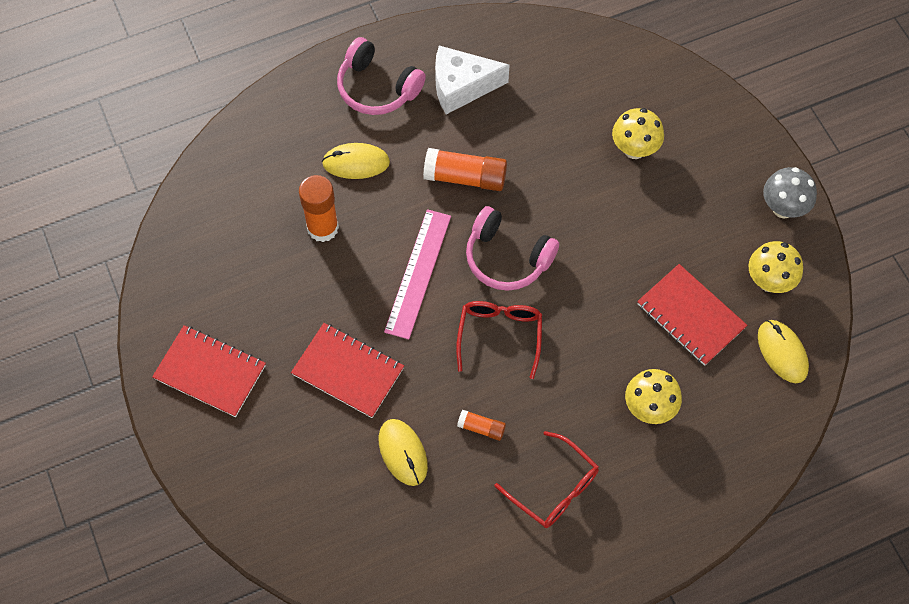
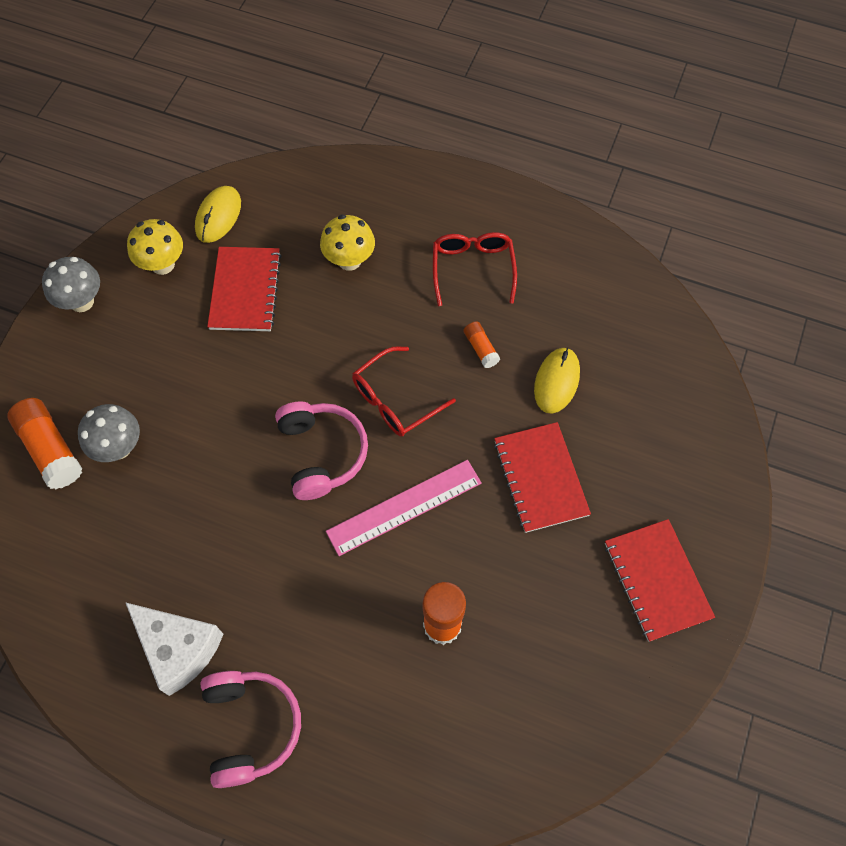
camera: 135 degrees left, 0 degrees up
(356, 163) = (351, 663): yellow mouse -> none
(465, 177) = (275, 555): orange glue stick -> orange glue stick (50, 449)
(634, 149) = (119, 447): yellow mushroom -> grey mushroom

